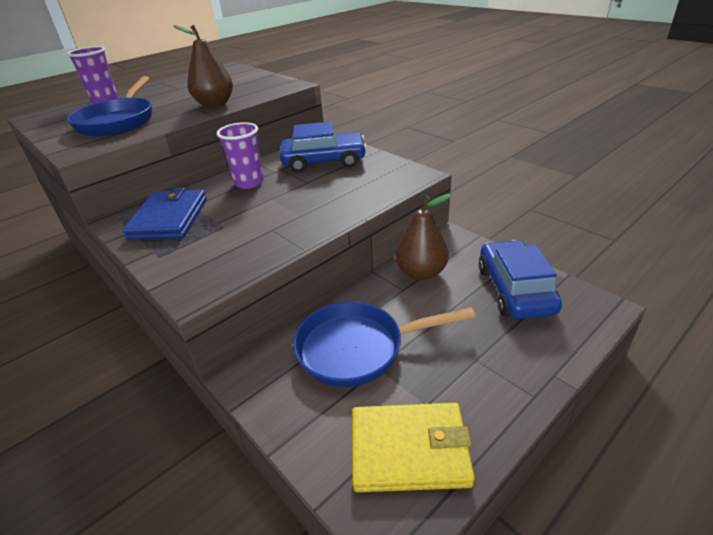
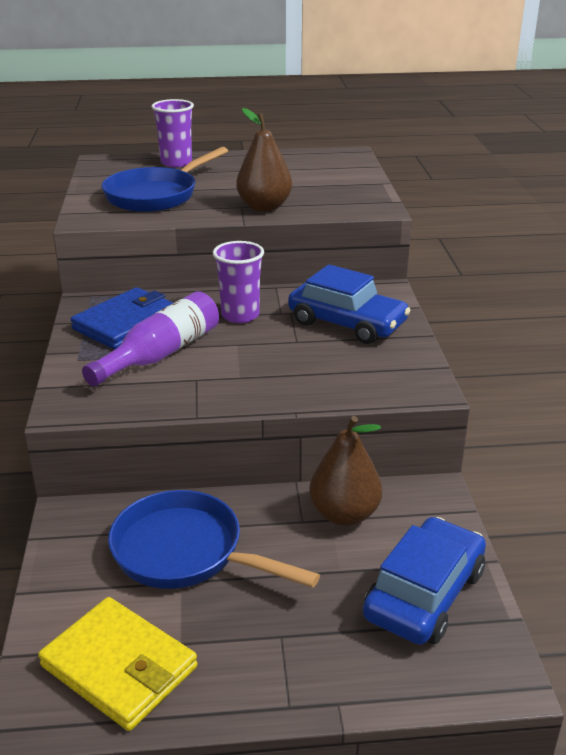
camera: 35 degrees right, 5 degrees down
(223, 226) = (161, 354): none -> purple bottle

